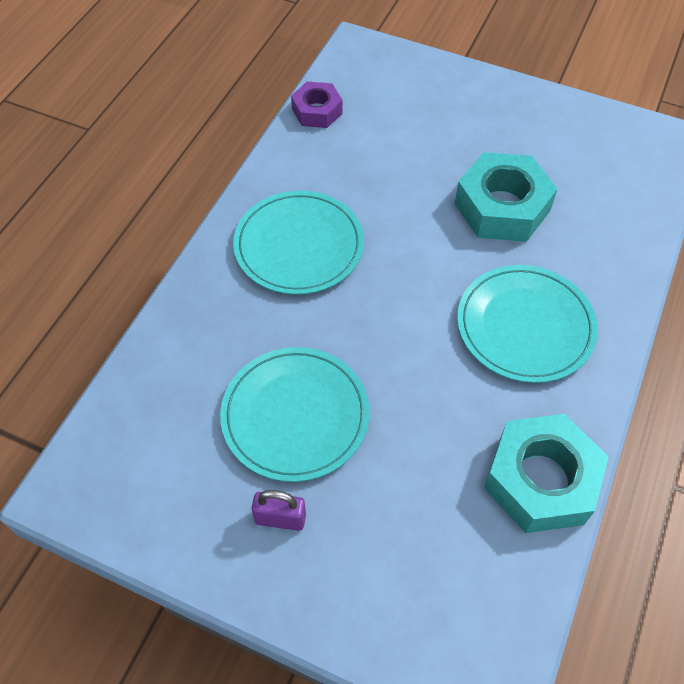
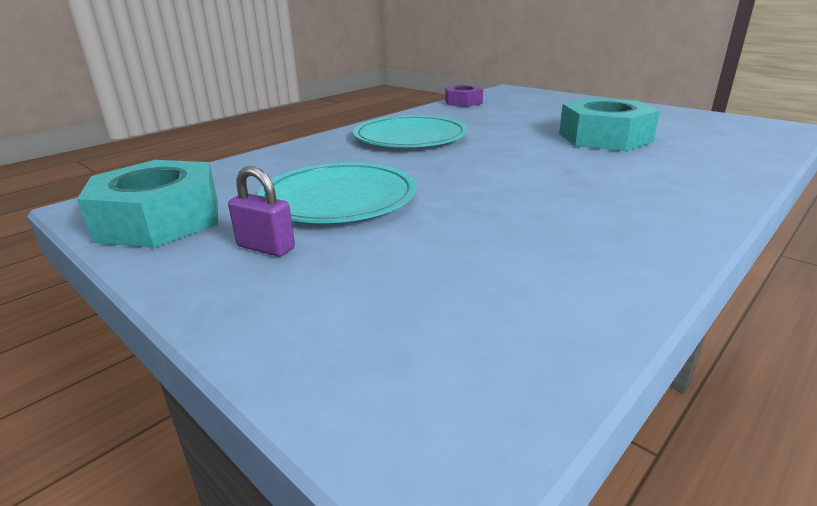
camera: 20 degrees right, 30 degrees down
(525, 326) = (611, 184): turquoise plate -> none
(541, 480) = (602, 270): turquoise nut -> turquoise nut (160, 220)

